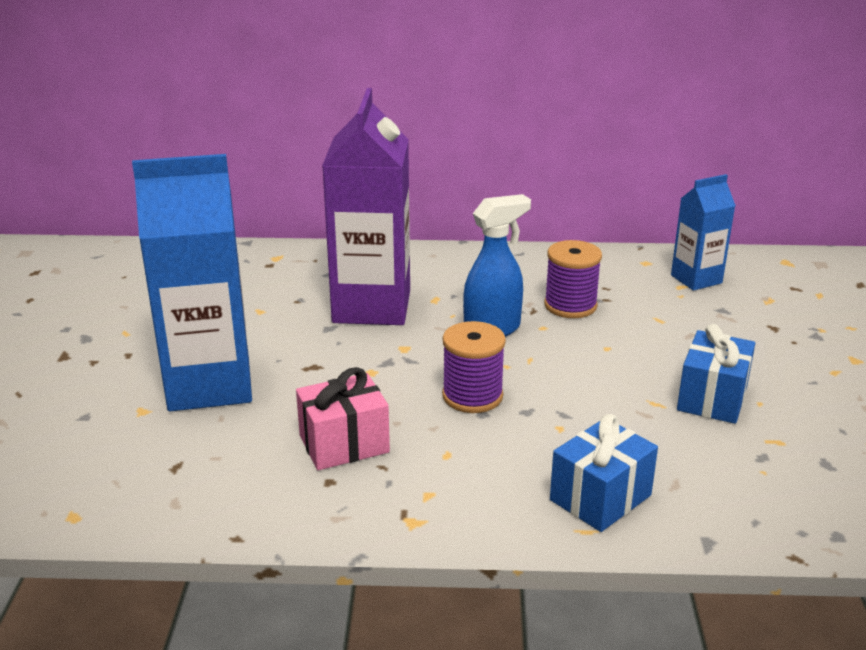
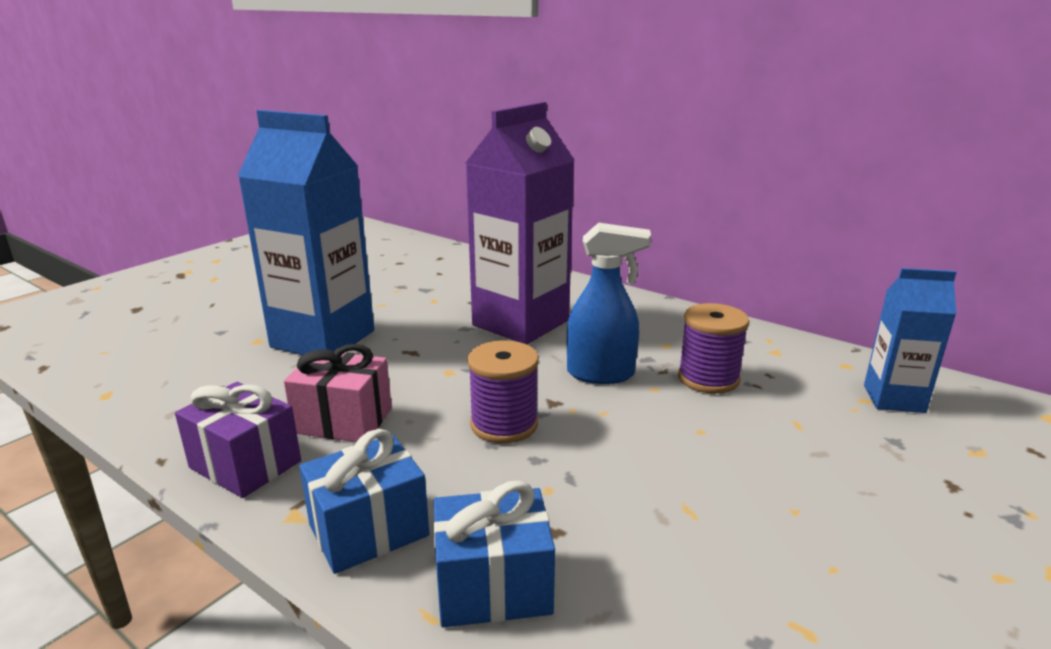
camera: 35 degrees right, 5 degrees down
(317, 508) = (245, 464): none -> purple gift
(712, 398) = (769, 535): blue gift -> blue gift (369, 530)

